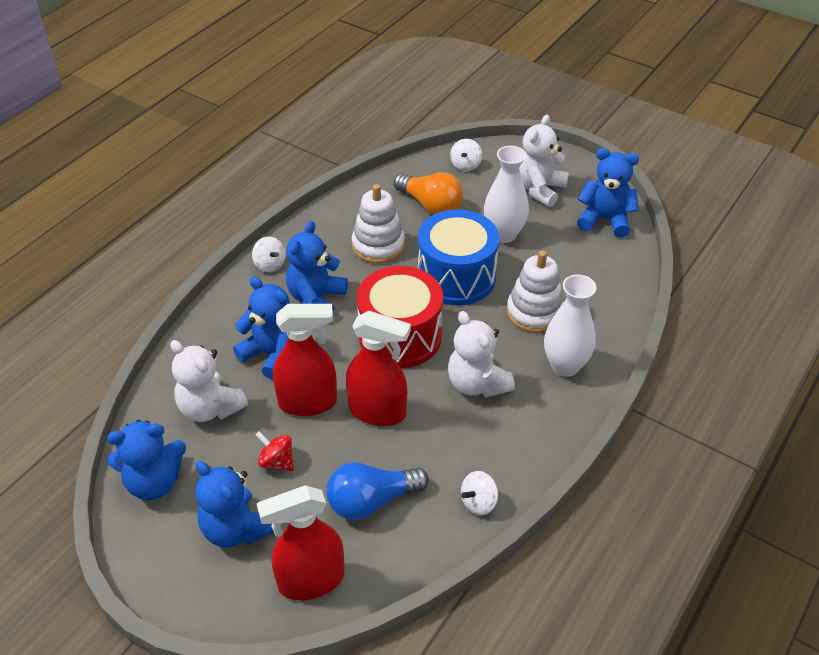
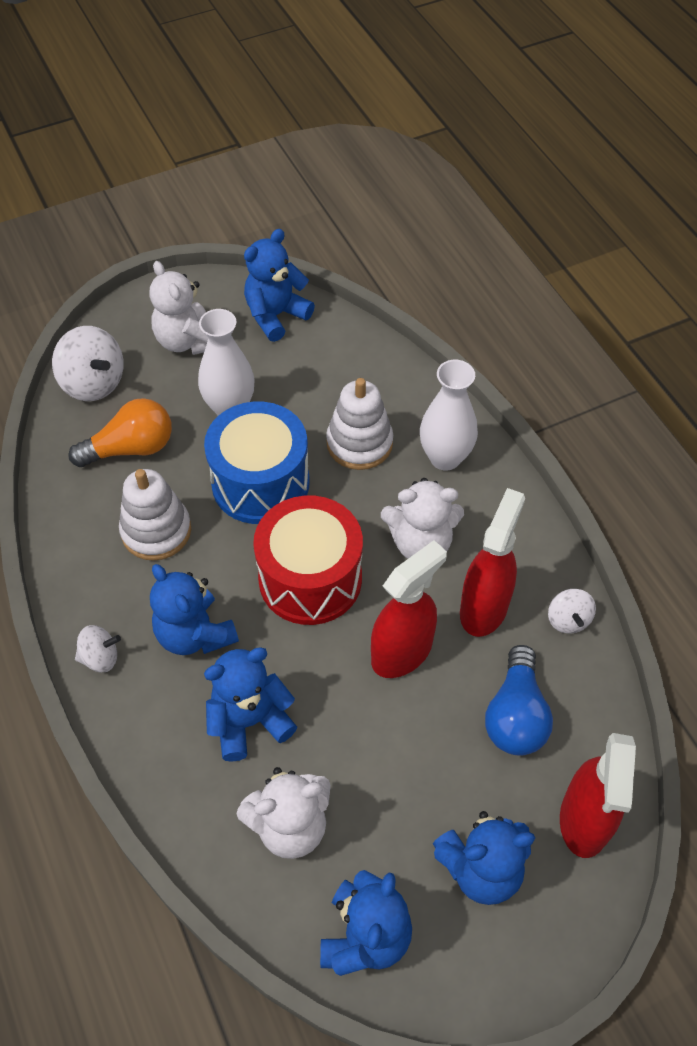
camera: 60 degrees left, 10 degrees up
(277, 461) = (412, 785): red spinning top -> none
(308, 402) = (347, 715): red spray bottle -> red spray bottle (484, 608)
(465, 165) = (93, 383): white spinning top -> white spinning top, size x1.74

